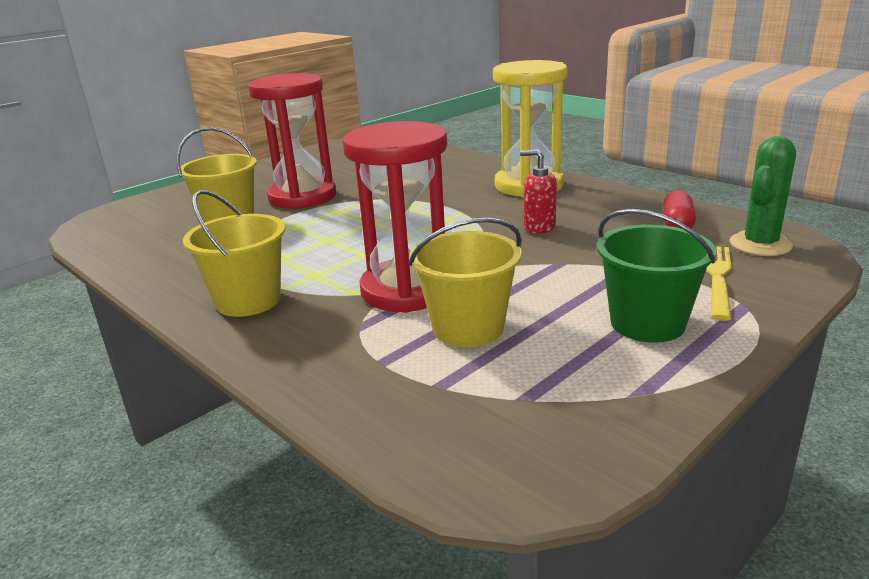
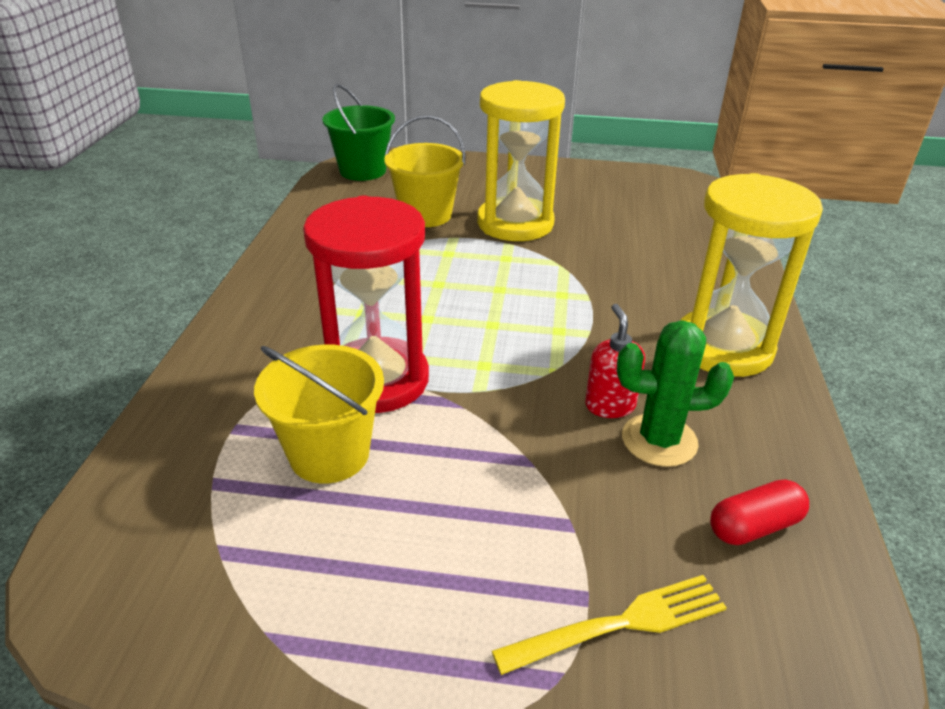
camera: 50 degrees right, 10 degrees up
(248, 301) = (289, 303): yellow bucket -> none
(302, 197) = (515, 223): red hourglass -> yellow hourglass
(647, 323) = (437, 593): green bucket -> green bucket (363, 171)
(760, 244) = (781, 643): green cactus -> green cactus (659, 440)

